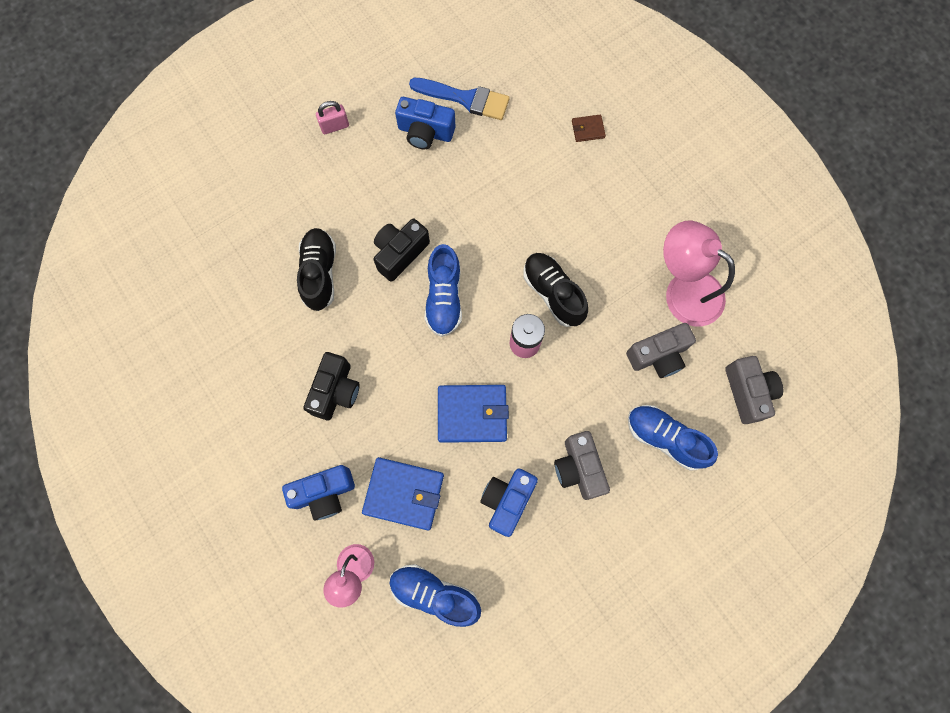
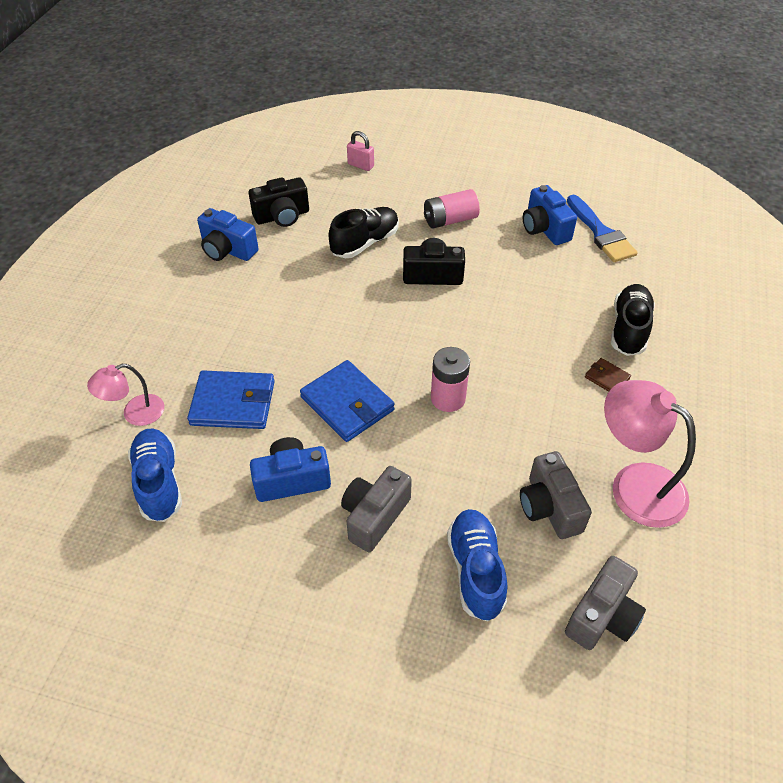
camera: 50 degrees right, 25 degrees down
(324, 493) = (189, 353): blue camera -> blue camera (227, 250)
(335, 126) = (485, 183): pink padlock -> pink padlock (361, 165)
(336, 391) = (281, 308): black camera -> black camera (282, 216)
(353, 190) = (450, 220): none -> pink battery
(404, 494) = (233, 403): blue wallet -> blue wallet turned 60 degrees counterclockwise
(444, 298) = (427, 322): blue shoe -> none
(553, 293) = (514, 389): black shoe -> black shoe (629, 329)
(588, 129) = (681, 318): brown wallet -> brown wallet (607, 378)
(658, 356) = (549, 507): grey camera -> grey camera turned 45 degrees clockwise
(683, 290) = (635, 484): pink lamp -> pink lamp turned 45 degrees counterclockwise

